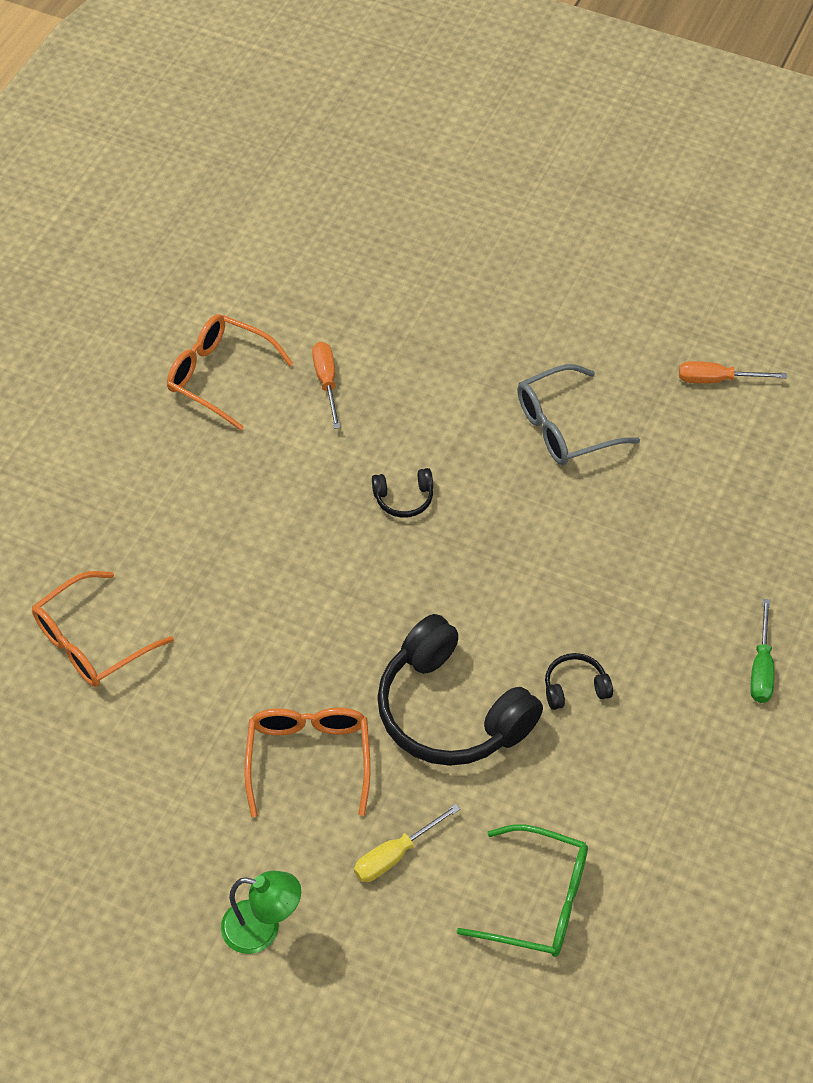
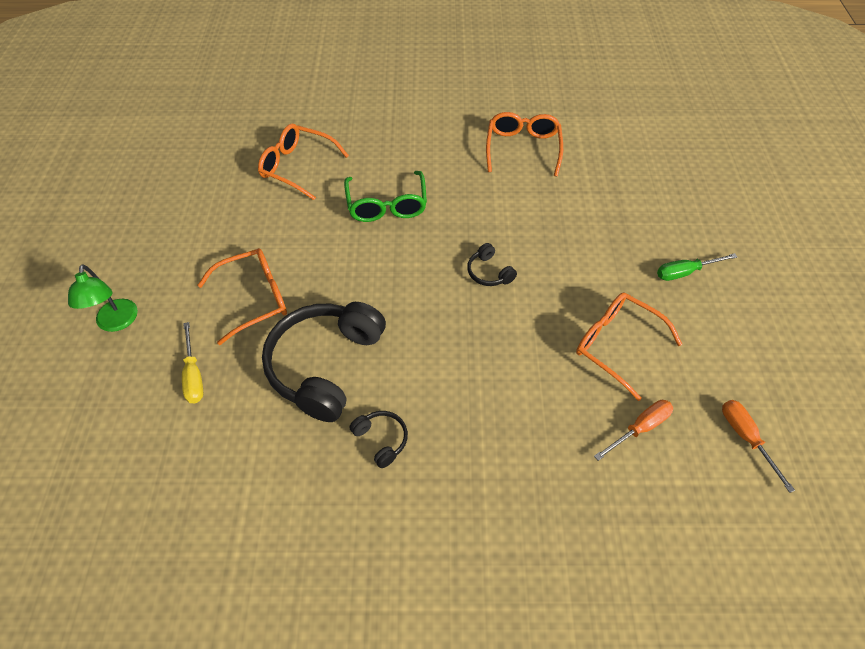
camera: 65 degrees right, 0 degrees up
(327, 382) = (556, 198): orange screwdriver -> orange screwdriver (640, 428)
(395, 855) = (194, 375): yellow screwdriver -> yellow screwdriver turned 135 degrees counterclockwise
(539, 901) = (179, 484): green glasses -> green glasses (387, 205)
(564, 427) = (616, 345): grey glasses -> orange glasses
(761, 668) = (469, 584): green screwdriver -> green screwdriver (685, 272)

